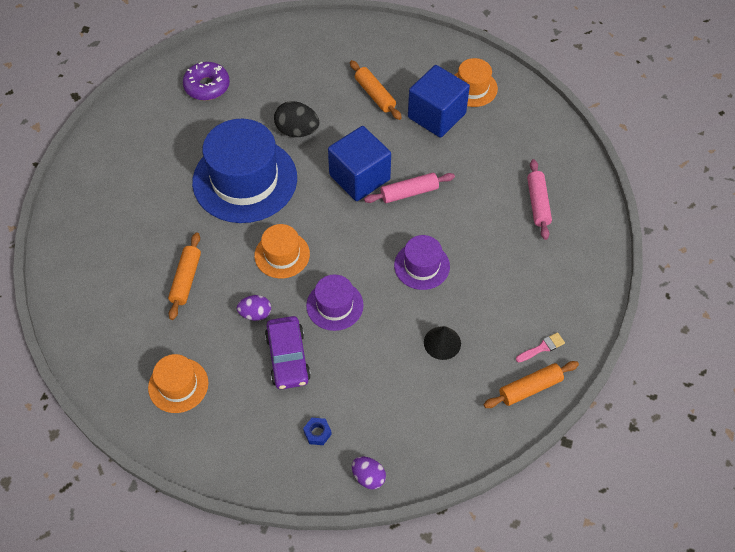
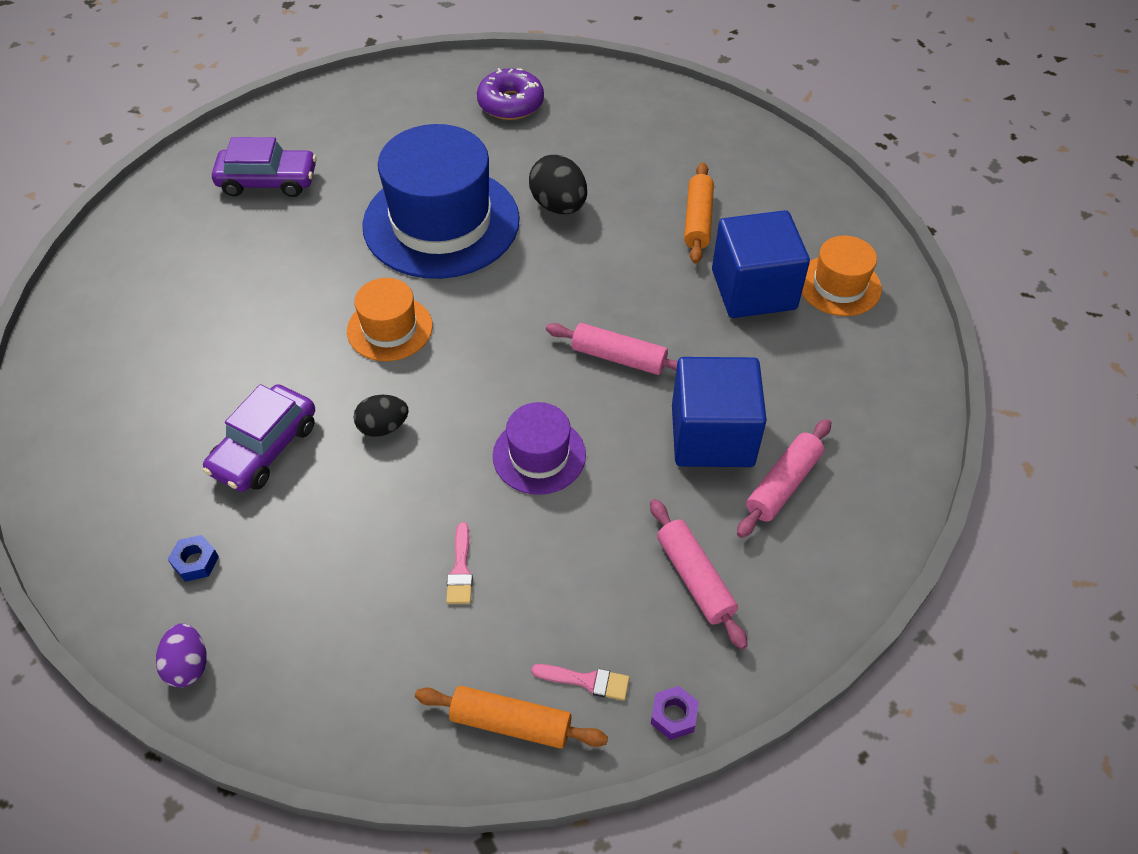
camera: 40 degrees right, 5 degrees down
(118, 219) = (268, 181): none -> purple car
(178, 385) = (123, 391): orange hat -> none
(186, 279) = (261, 286): orange rolling pin -> none
(255, 314) = (287, 373): purple egg -> none
(334, 305) = (383, 427): purple hat -> black egg
(359, 177) = (576, 301): blue cube -> blue cube (712, 436)
(442, 343) = (460, 569): black cone -> pink brush
(542, 271) = (695, 578): none -> pink rolling pin
(588, 334) = (673, 715): none -> purple nut

